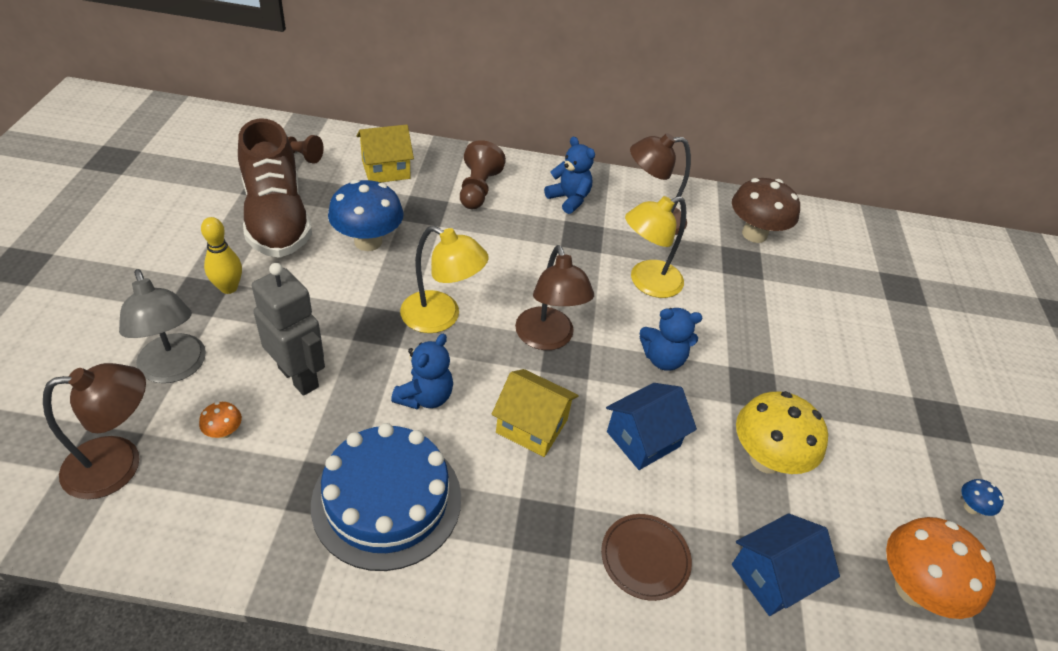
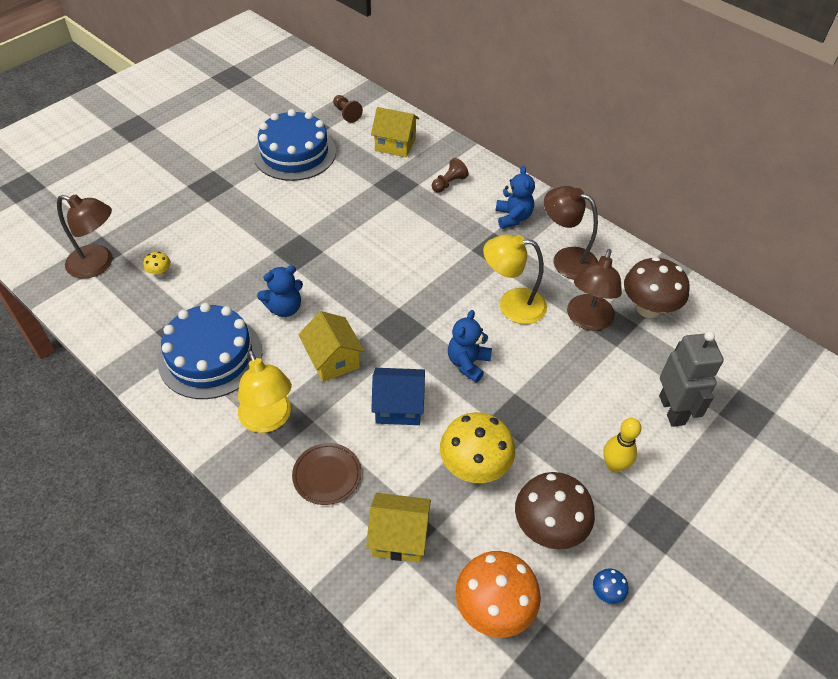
camera: 40 degrees right, 5 degrees up
(175, 369) = (164, 224): grey lamp -> none
(224, 432) = (160, 273): orange mushroom -> yellow mushroom
(228, 288) = (230, 187): yellow bowling pin -> yellow bowling pin (614, 465)
(276, 218) = (294, 153): brown shoe -> blue cake
(299, 377) = (224, 260): grey robot -> grey robot (672, 410)
(368, 241) = (338, 191): blue mushroom -> none
(441, 317) = (339, 263): yellow lamp -> yellow lamp (268, 420)
(478, 189) = (449, 183): brown pawn -> brown pawn, size x0.66
(547, 339) = (397, 310): brown lamp -> brown lamp (587, 320)
(663, 359) = (468, 363): blue teddy bear -> blue teddy bear turned 75 degrees clockwise
(772, 577) = (399, 537): blue house -> yellow house
(876, 478) = (548, 528): none -> brown mushroom

